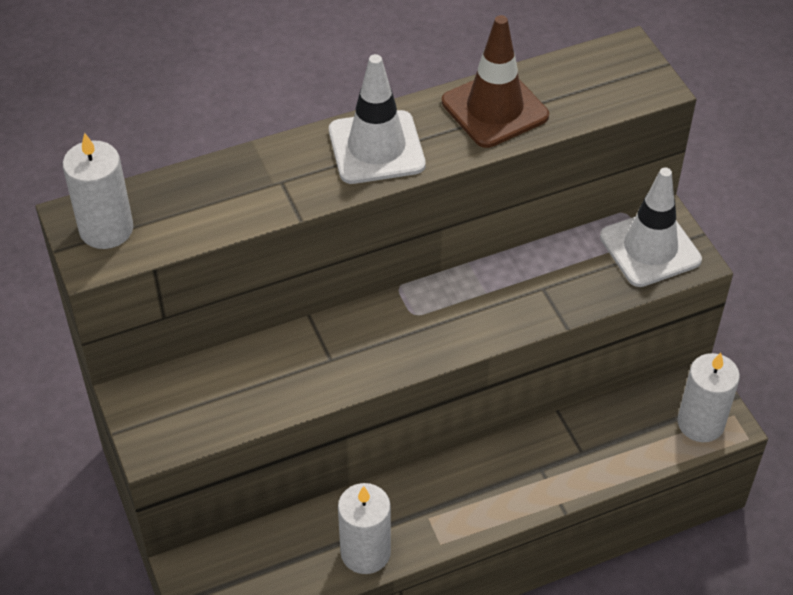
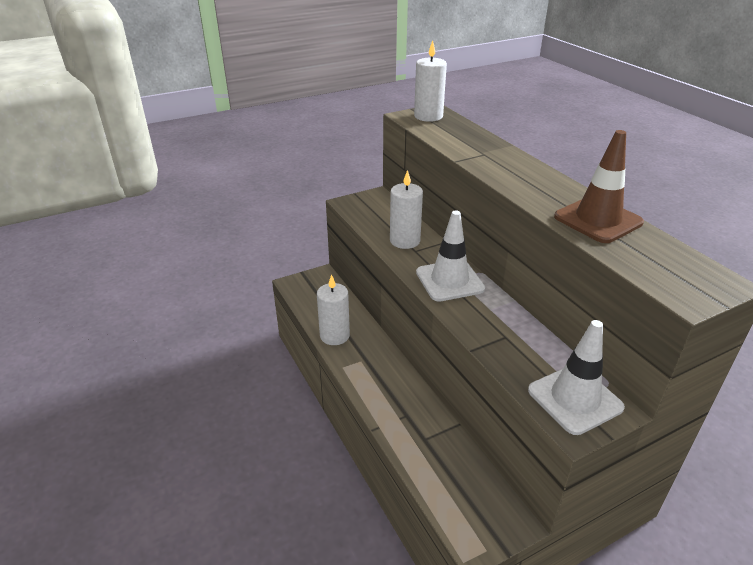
camera: 85 degrees right, 15 degrees down
(376, 148) = (529, 179): white traffic cone -> white traffic cone (449, 281)
(700, 423) = (470, 522): white candle -> white candle (405, 241)

